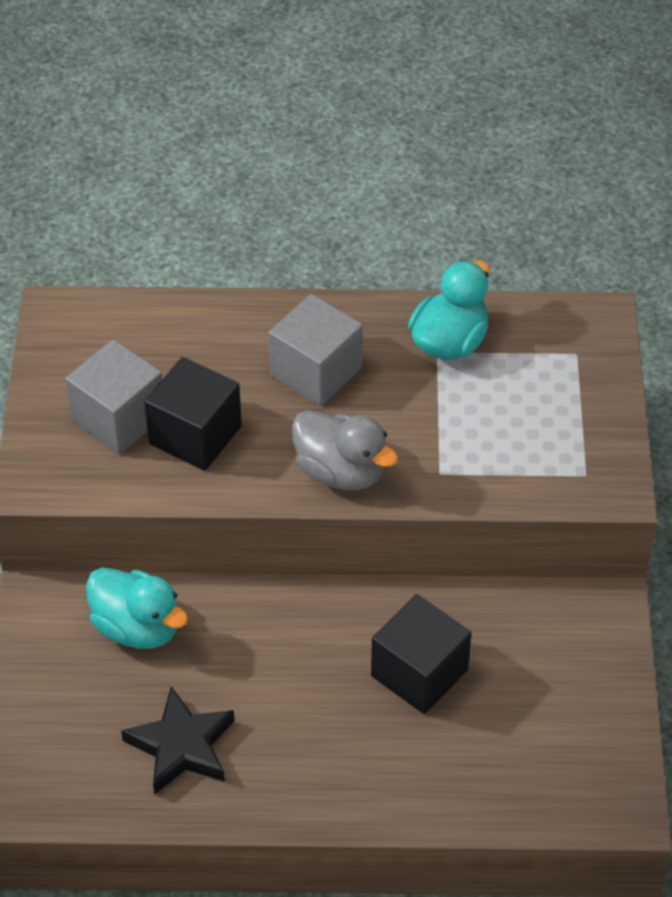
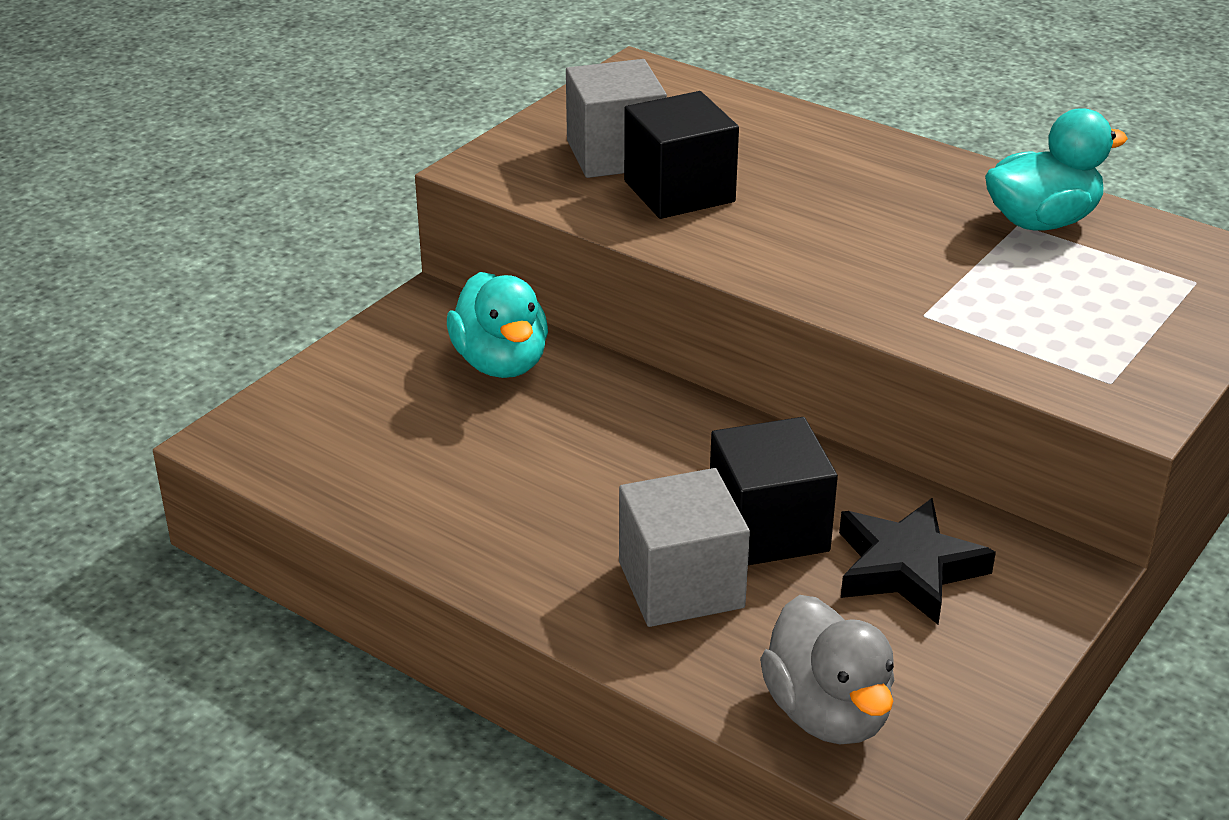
camera: 35 degrees right, 15 degrees down
(181, 746) = (441, 472): black star -> black star (907, 568)
(316, 371) = (861, 192): grey cube -> grey cube (681, 585)
(341, 471) = (807, 272): grey duck -> grey duck (827, 713)

